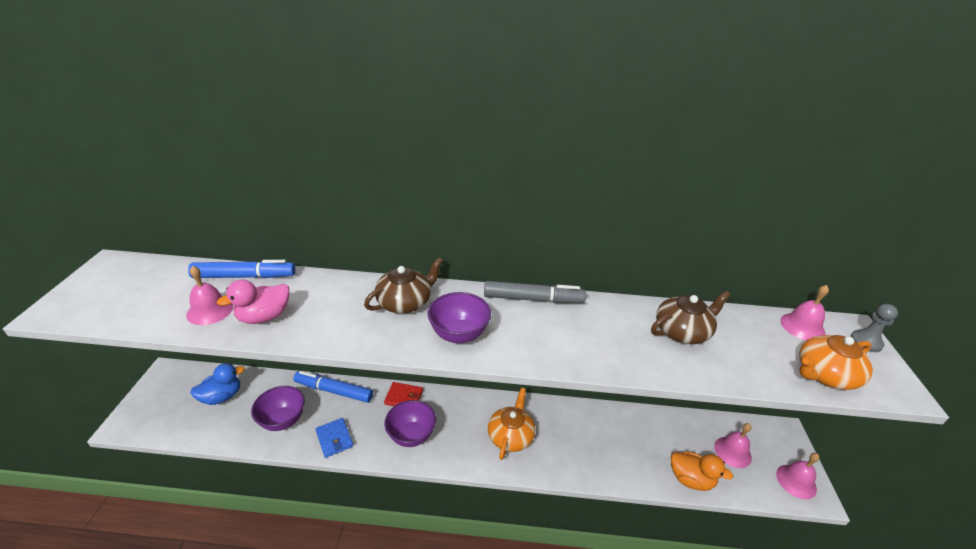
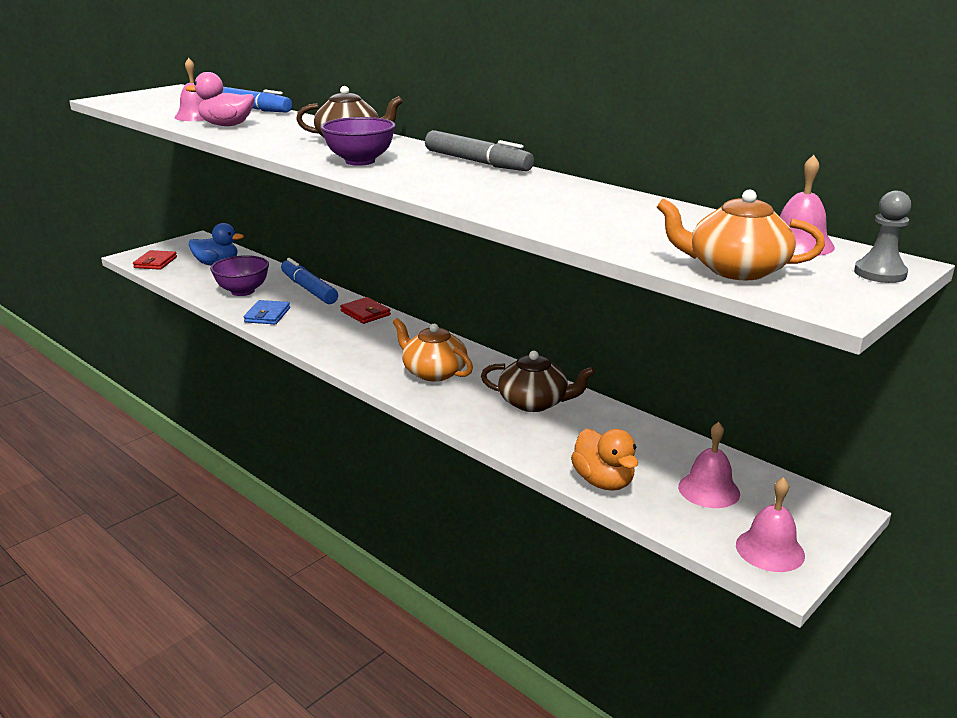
camera: 40 degrees right, 10 degrees down
(158, 422) = (155, 262): none -> red wallet
(411, 435) = (336, 337): purple bowl -> none
(510, 436) = (433, 372): orange teapot -> orange teapot turned 105 degrees counterclockwise
(682, 331) = (607, 209): brown teapot -> brown teapot (534, 402)

